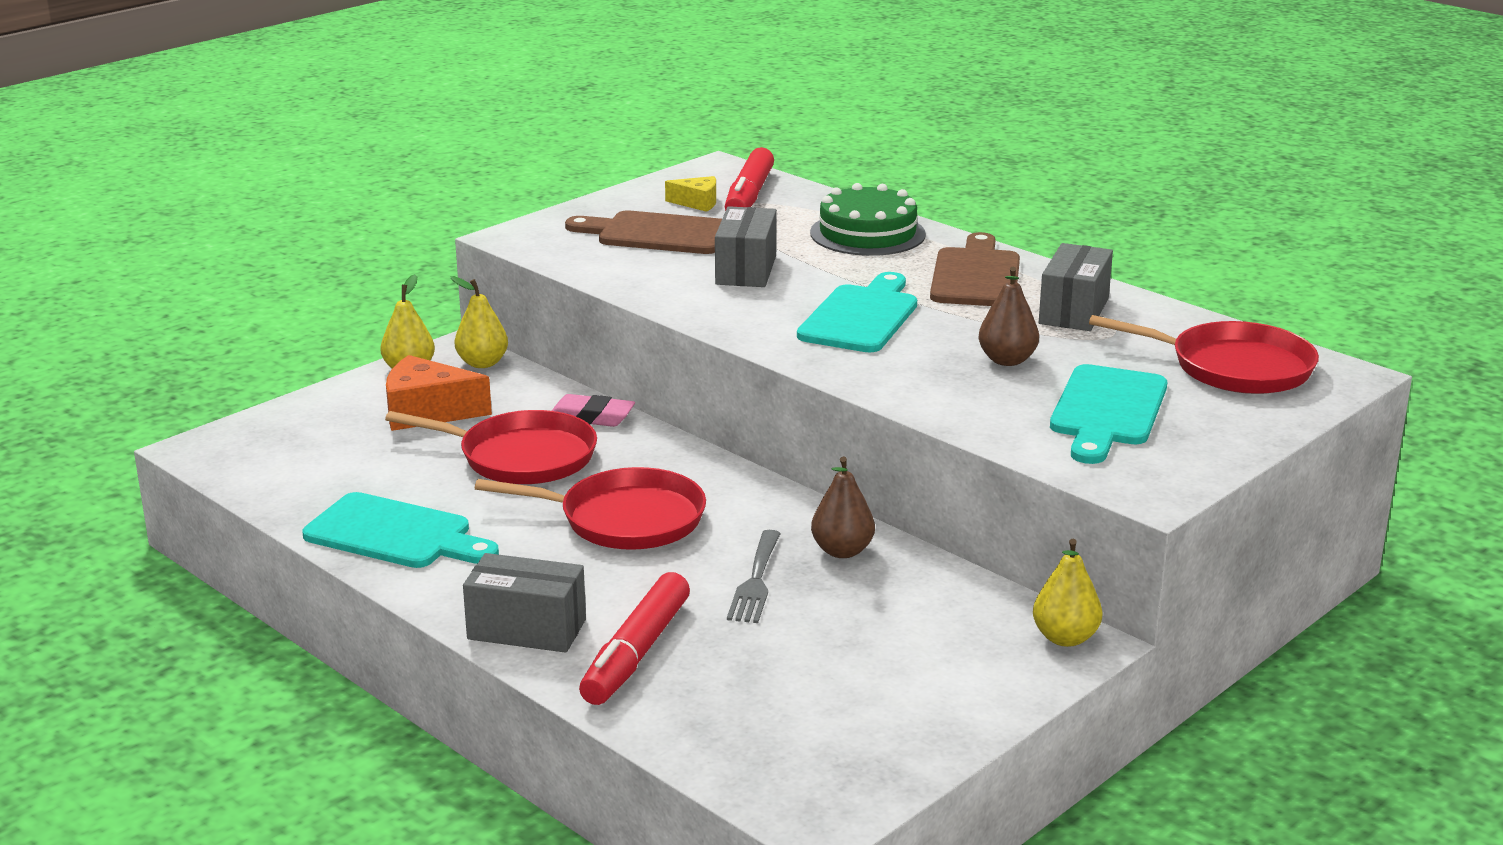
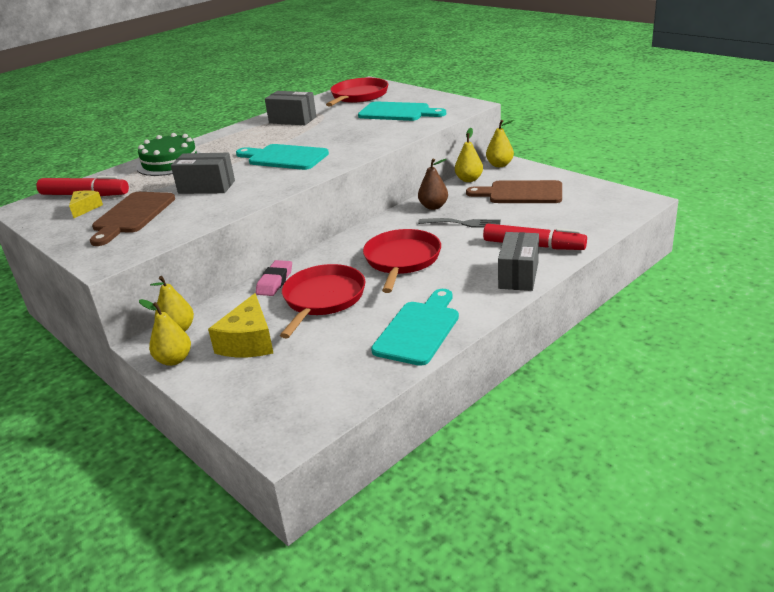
camera: 85 degrees left, 5 degrees up
(427, 412) = (248, 342): orange cheese -> yellow cheese
(976, 275) = (242, 138): brown cutting board -> brown cutting board (521, 193)
(979, 595) = (469, 179): none -> yellow pear
(1007, 360) = (344, 129): brown pear -> none

